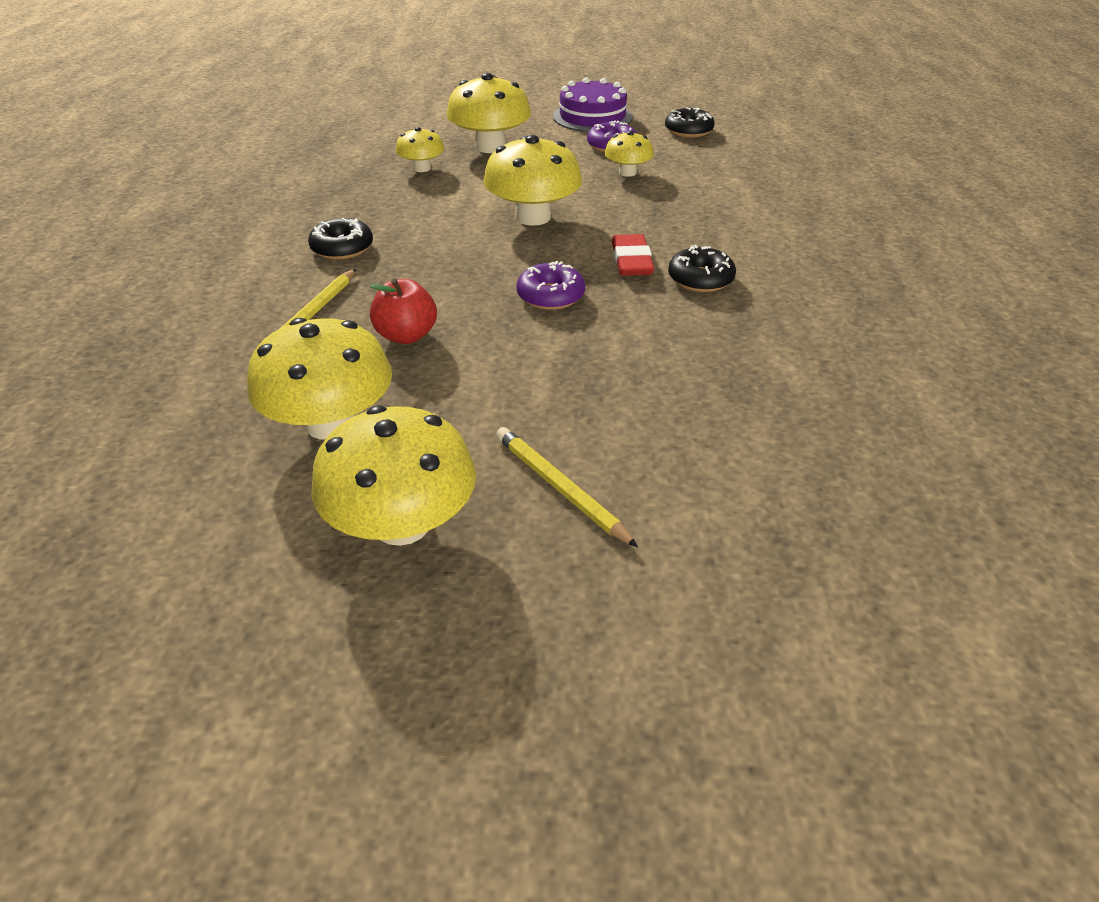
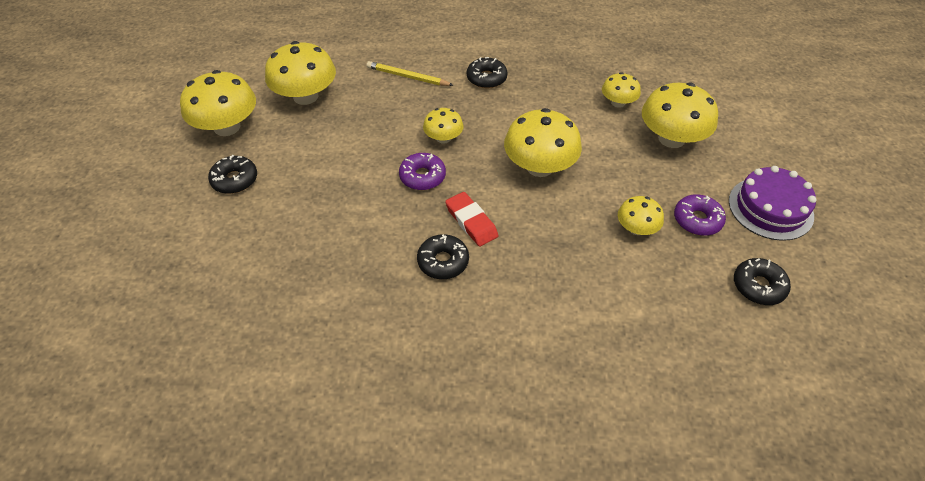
camera: 90 degrees right, 10 degrees up
(406, 335) = (381, 115): red apple -> none
(471, 281) = (443, 138): none -> yellow mushroom
(560, 488) = (235, 180): yellow pencil -> black donut
(631, 261) = (471, 222): red eraser -> red eraser turned 60 degrees clockwise

